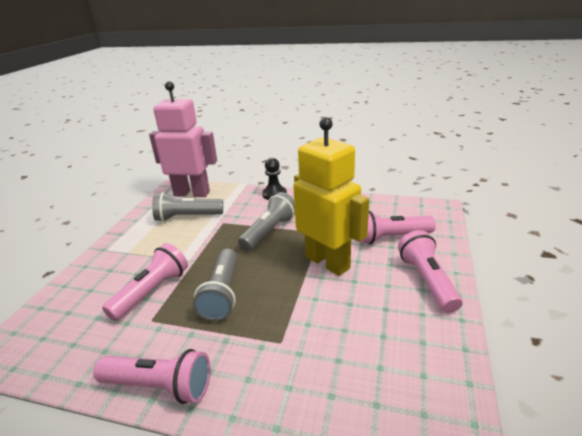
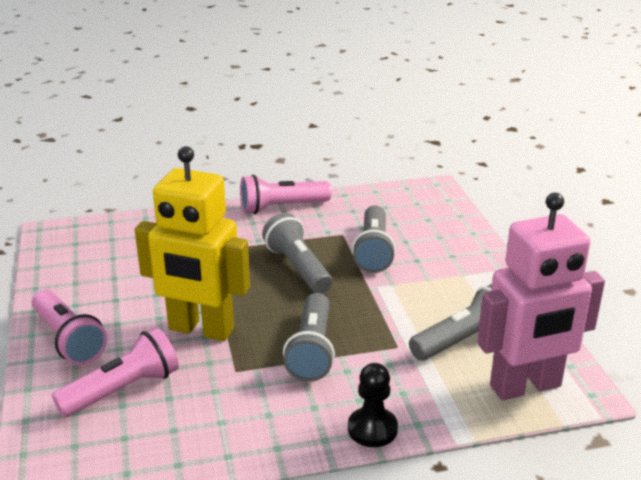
camera: 150 degrees right, 0 degrees up
(152, 292) = (373, 251): pink flashlight -> grey flashlight

